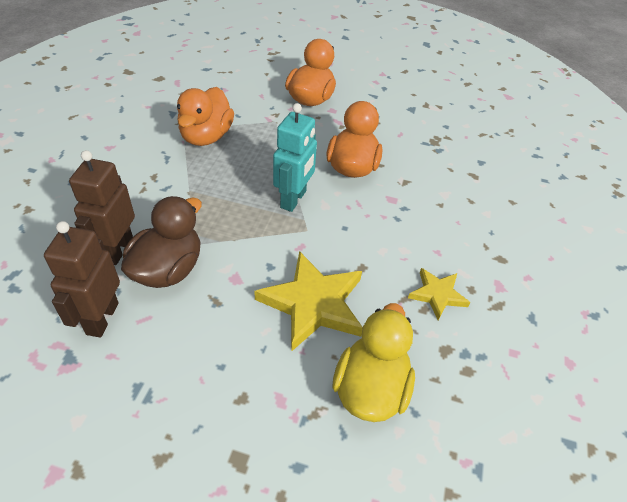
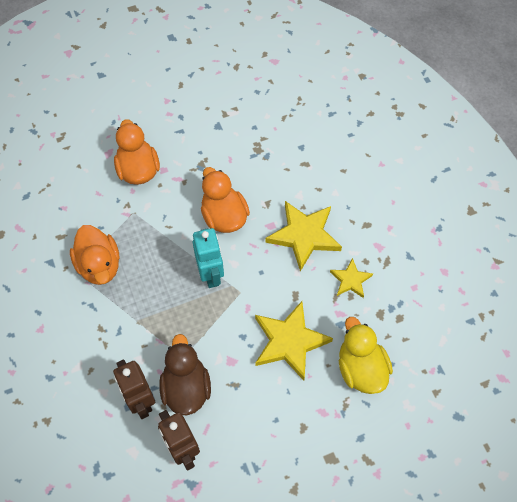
camera: 35 degrees left, 15 degrees up
(419, 226) = (304, 236): none -> yellow star

